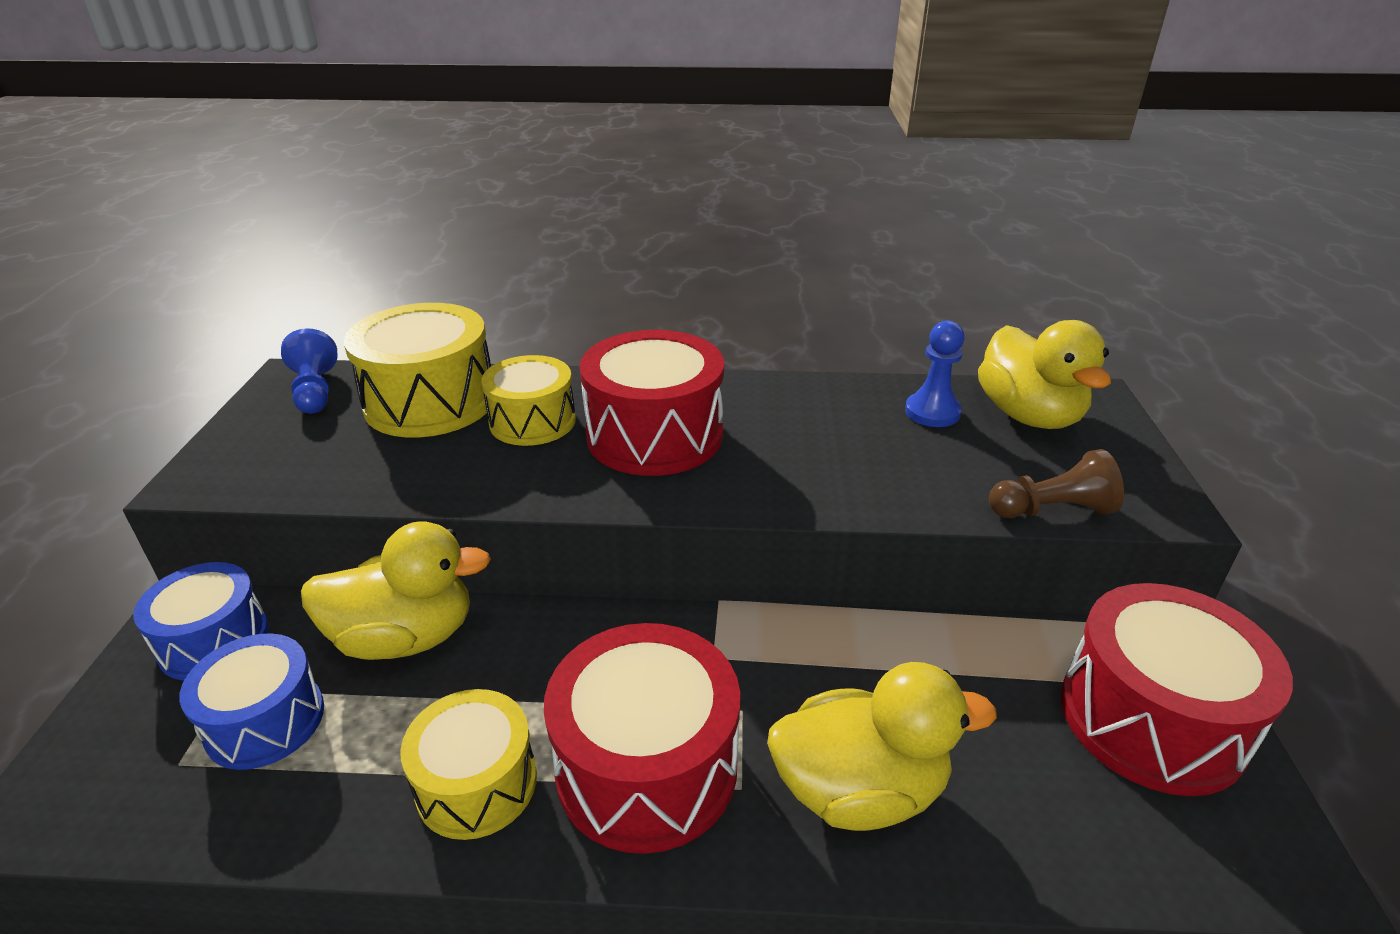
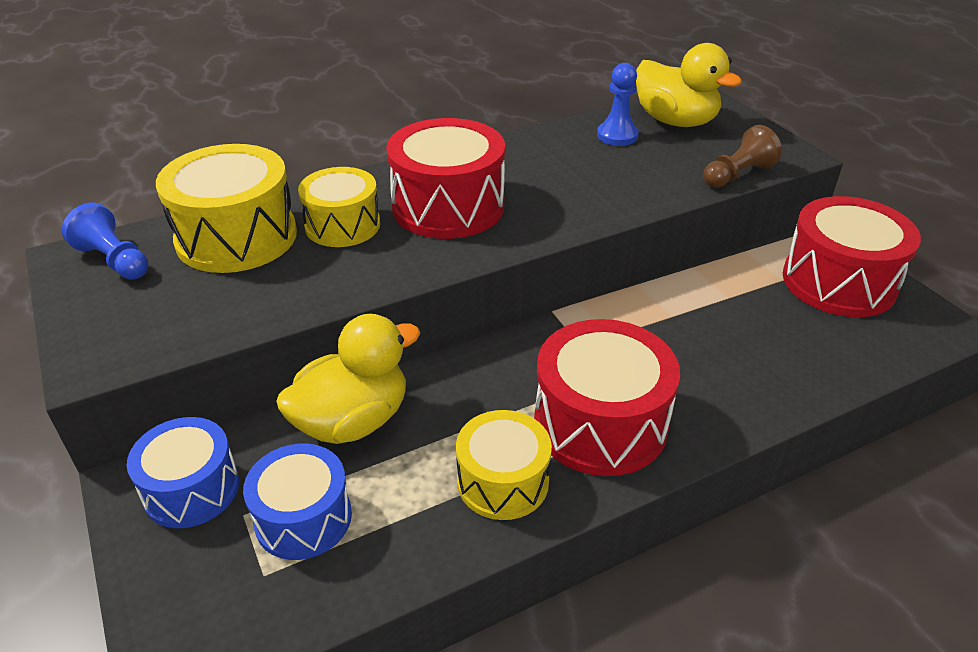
camera: 30 degrees left, 5 degrees up
(859, 789) = (728, 380): yellow duck -> none

